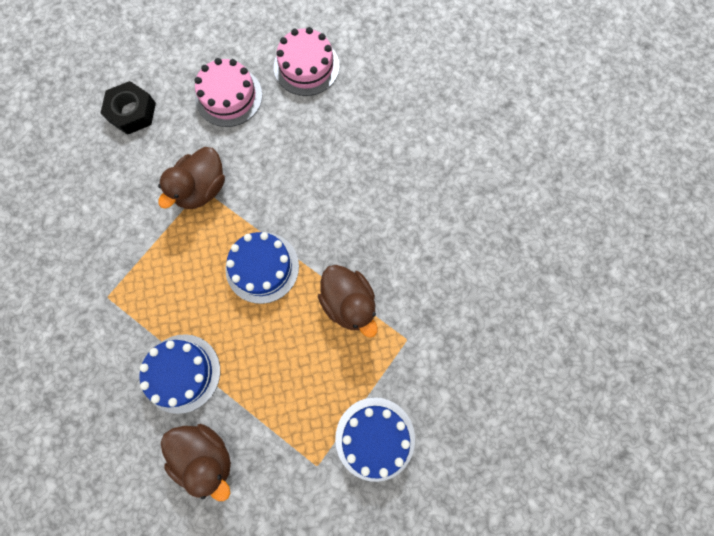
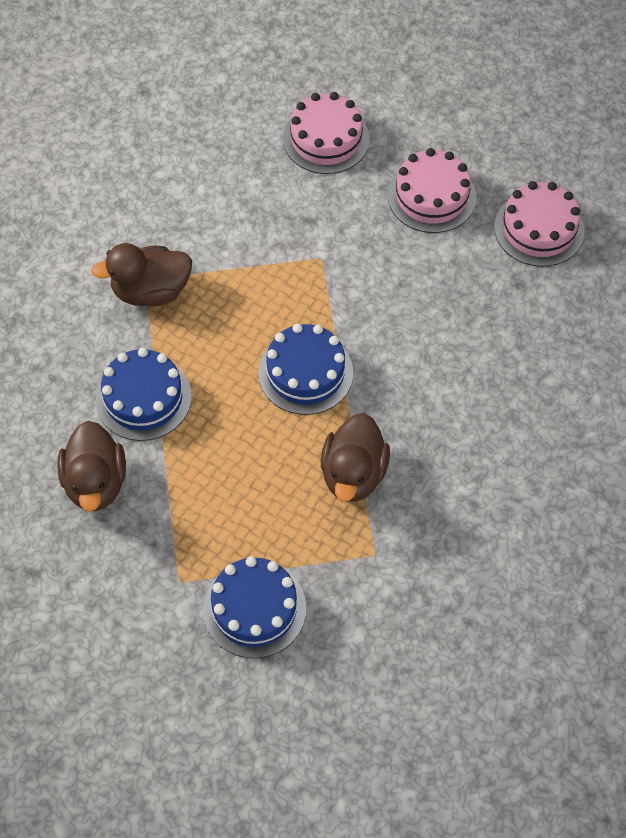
camera: 45 degrees right, 15 degrees down
(132, 112) = (326, 139): black nut -> pink cake
(202, 189) = (321, 258): brown duck -> brown duck (151, 291)

